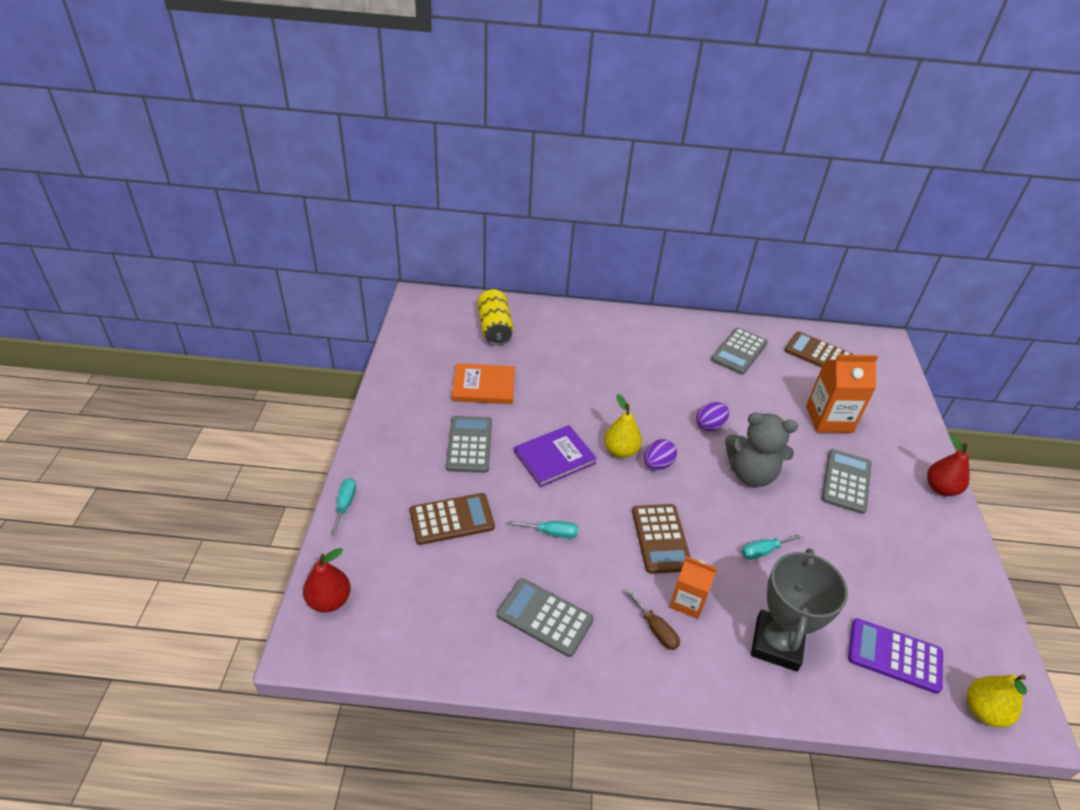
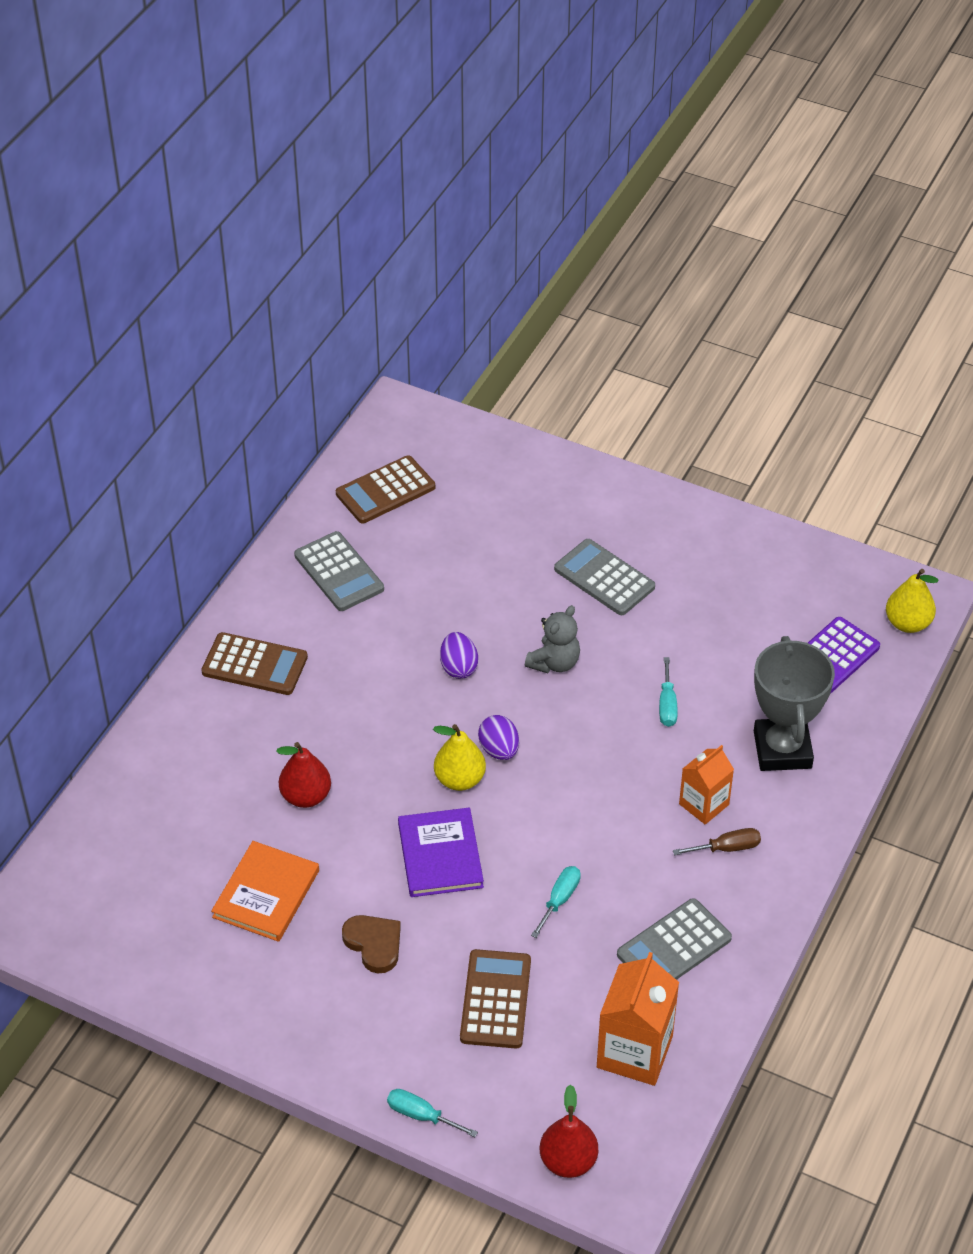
camera: 65 degrees left, 5 degrees up
(469, 444) = (374, 944): grey calculator -> brown heart
(494, 328) = (141, 841): yellow can -> none
(661, 539) = (612, 794): brown calculator -> brown calculator (254, 665)
(751, 474) = (554, 663): grey teddy bear -> grey teddy bear, size x0.66
(776, 644) = (782, 749): grey trophy -> grey trophy turned 45 degrees clockwise
(829, 419) = (503, 542): orange carton -> orange carton (634, 1052)
(940, 488) = (650, 498): red pear -> red pear (306, 796)

